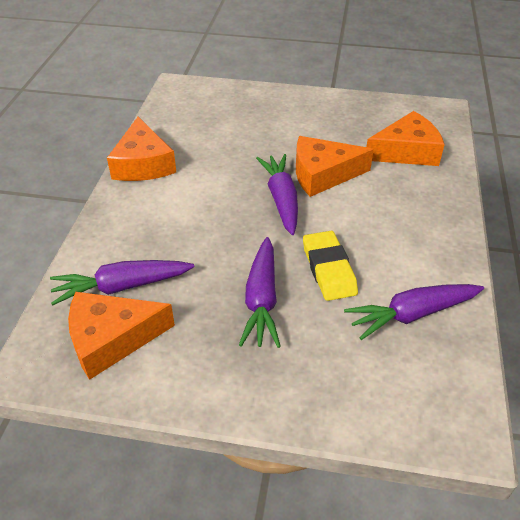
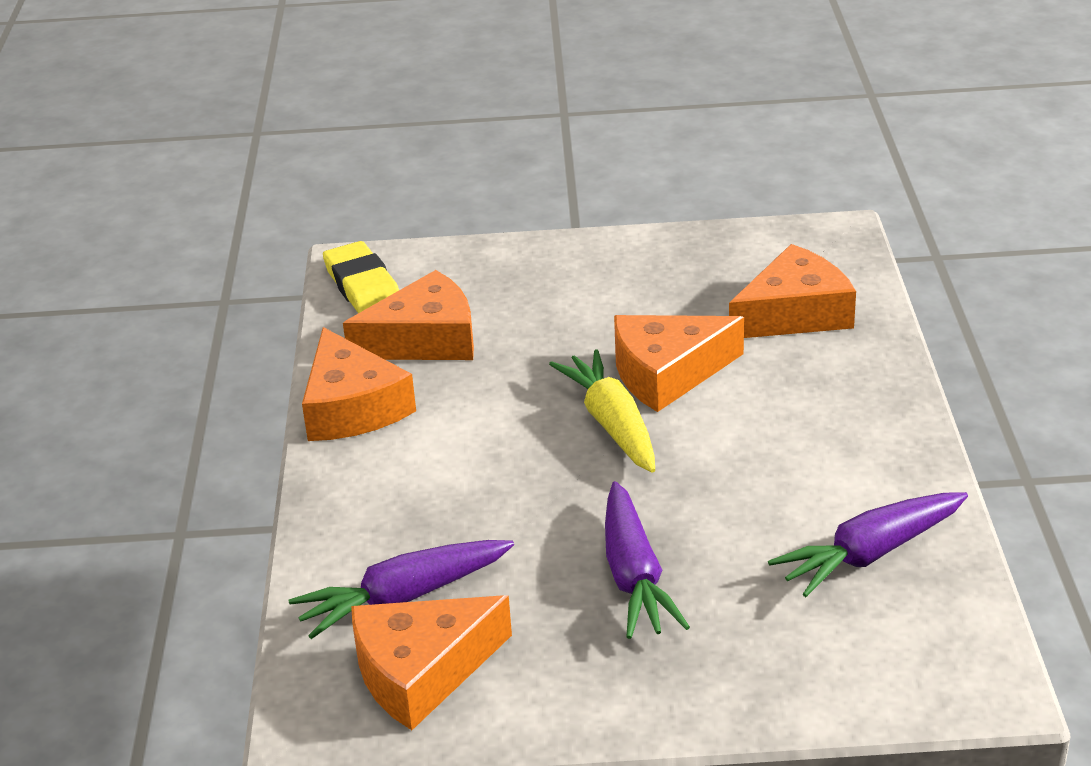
camera: 10 degrees left, 10 degrees down
(197, 132) = (425, 340): none -> orange cheese
(281, 199) = (611, 423): purple carrot -> yellow carrot
(329, 269) = (724, 514): yellow eraser -> yellow eraser (363, 286)

